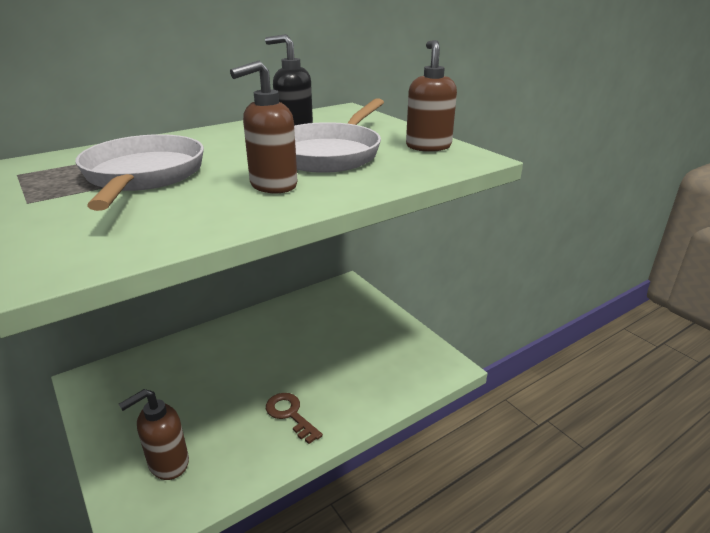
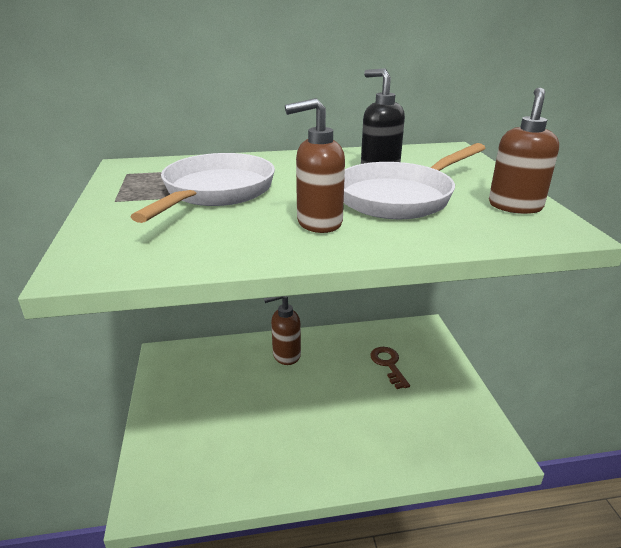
camera: 25 degrees right, 0 degrees up
(168, 464) = (192, 453): brown soap dispenser -> brown soap dispenser (286, 355)
(290, 415) = (313, 446): brown key -> brown key (388, 365)

